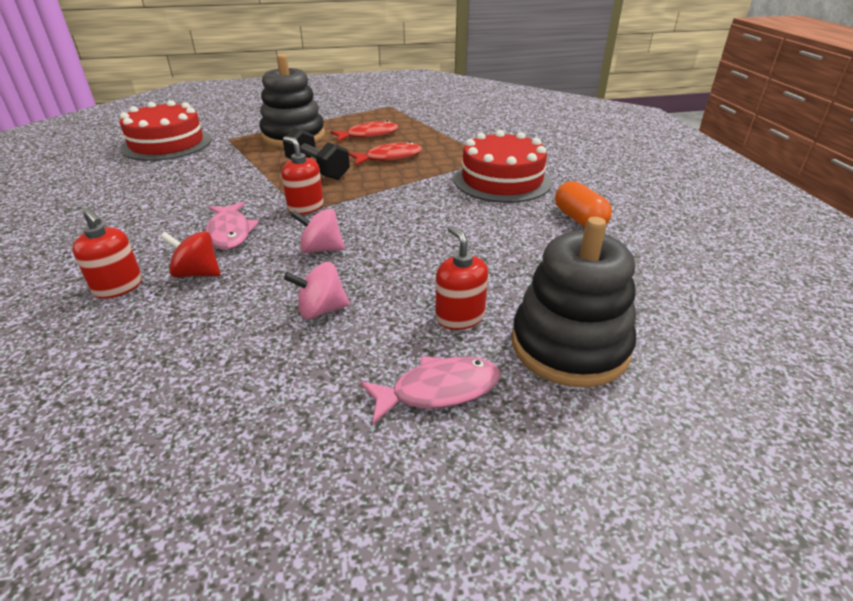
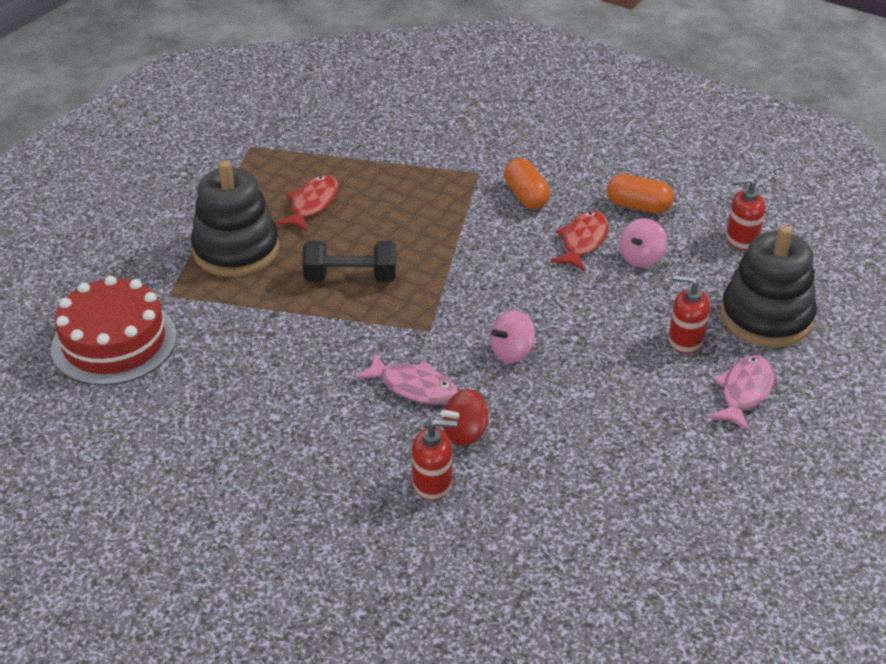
camera: 45 degrees left, 5 degrees up
(305, 207) = (423, 324): red soap dispenser -> red soap dispenser (741, 239)
(321, 310) = (600, 395): pink spinning top -> pink spinning top (641, 258)
(389, 157) = (388, 223): red fish -> red fish (582, 241)
(502, 180) = (526, 196): red cake -> orange capsule

